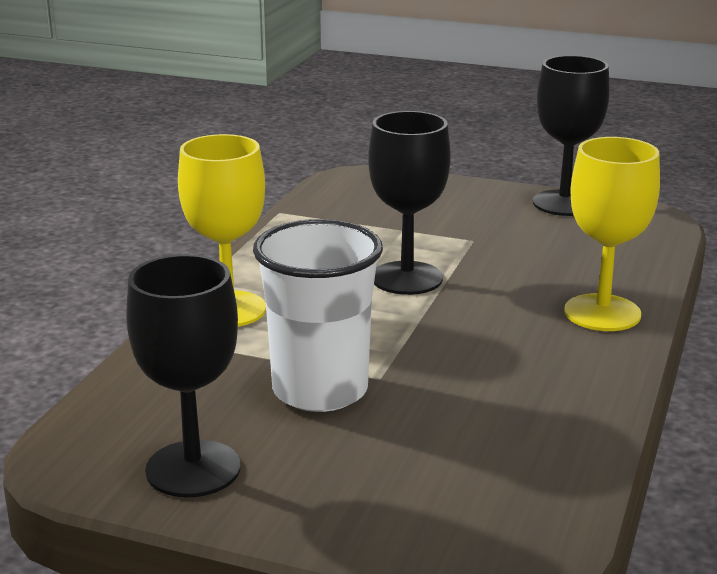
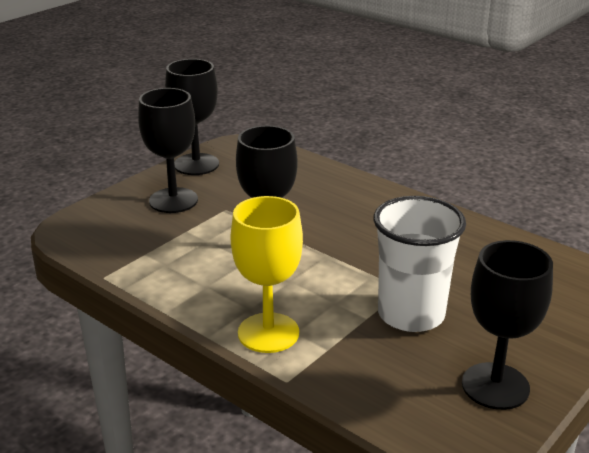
camera: 70 degrees left, 5 degrees up
(463, 209) = (173, 200): none -> black goblet
(602, 313) = (359, 194): yellow goblet -> none

